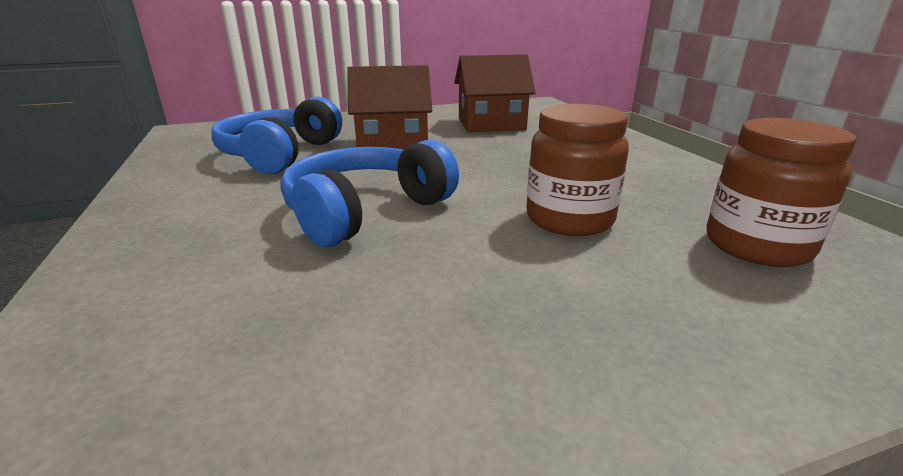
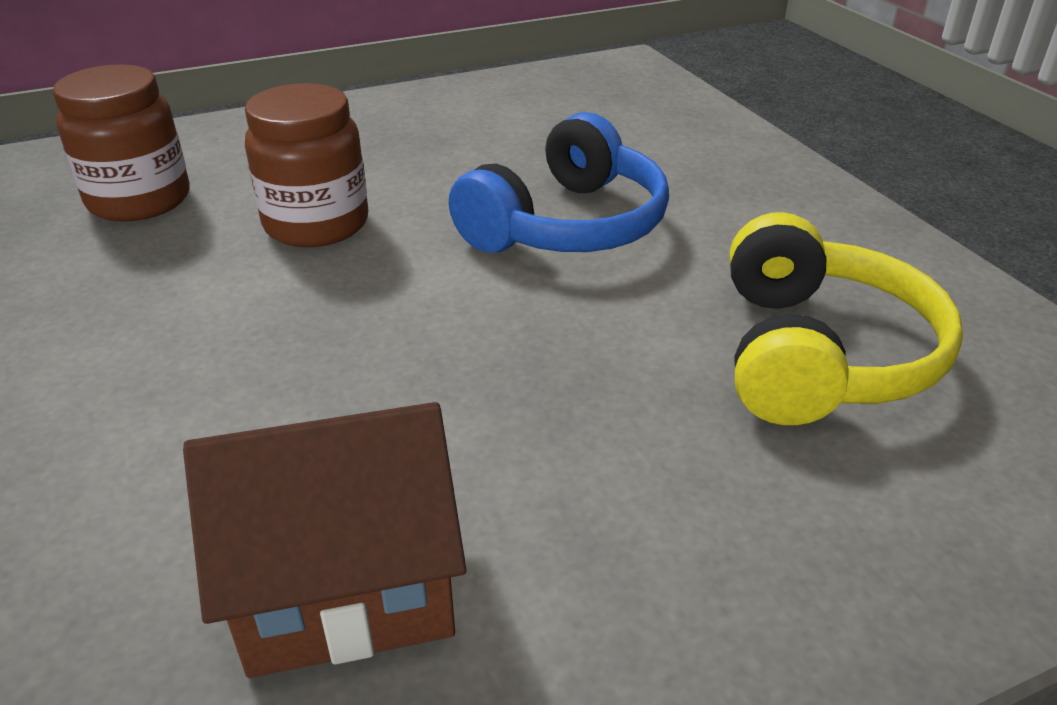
camera: 175 degrees right, 10 degrees up
(280, 154) = (817, 354): blue headphones -> yellow headphones
(392, 144) = (608, 413): brown house -> none

